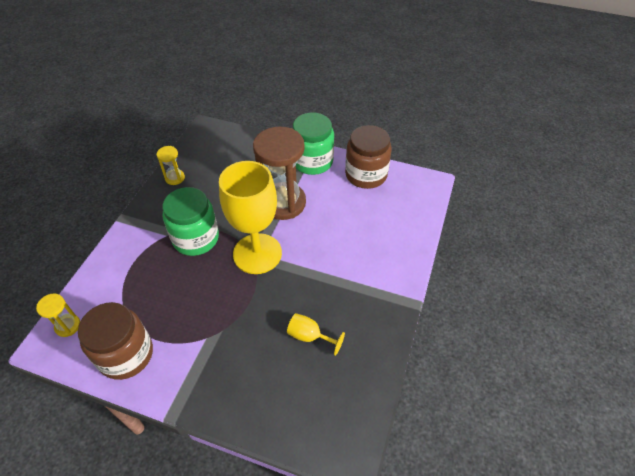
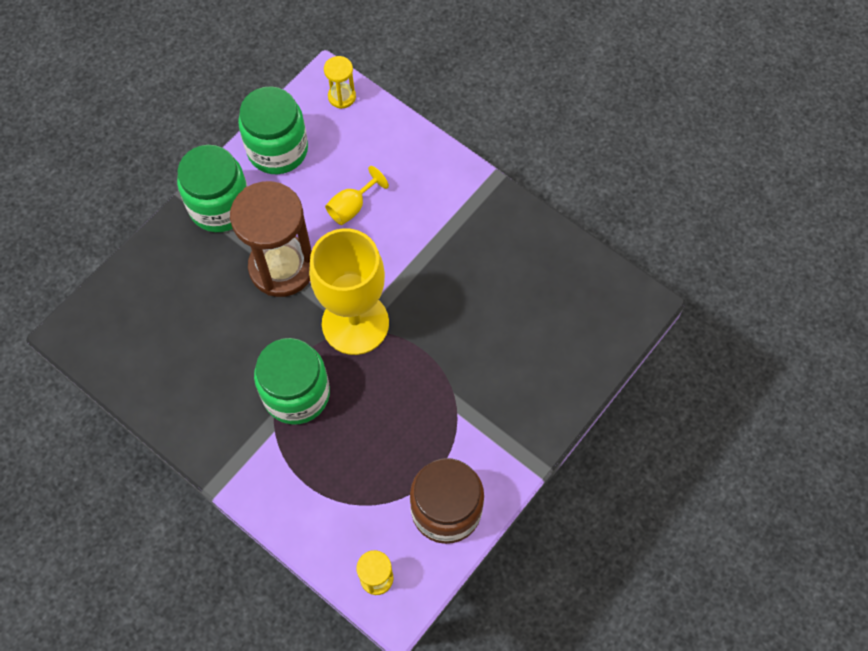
camera: 70 degrees left, 15 degrees up
(175, 178) = (164, 400): yellow hourglass -> yellow hourglass (342, 97)
(309, 336) = (497, 299): yellow goblet -> yellow goblet (352, 207)
(366, 175) = (277, 149): brown jar -> green jar

